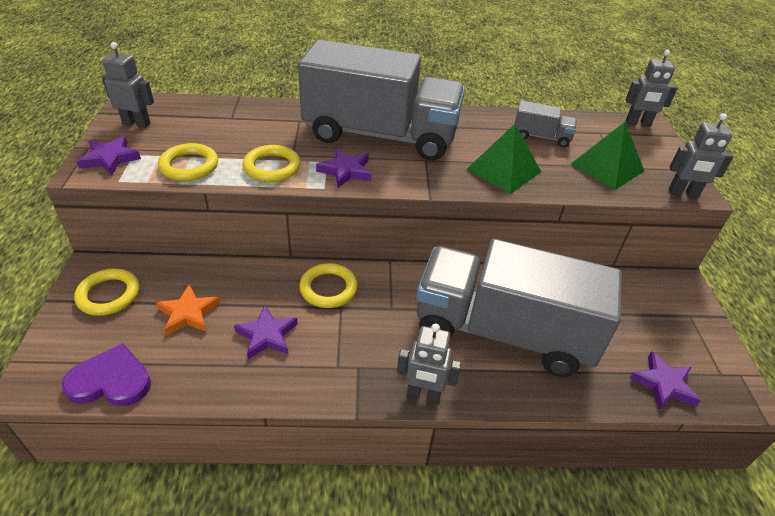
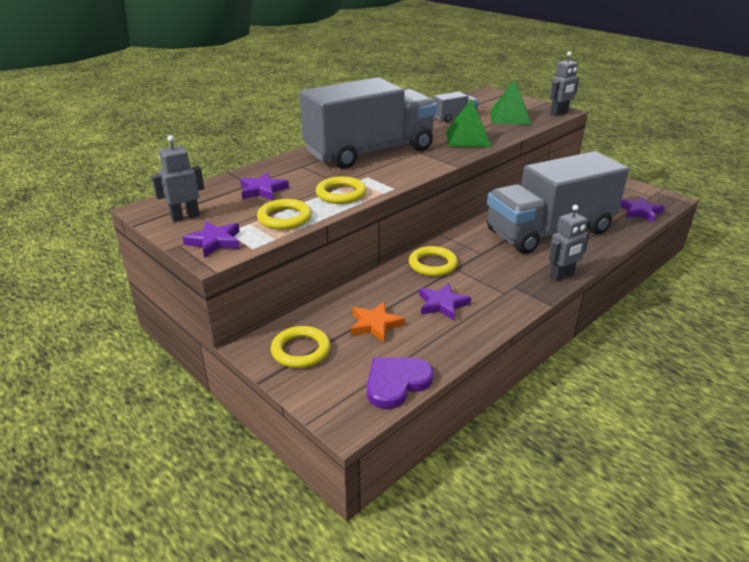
camera: 40 degrees left, 10 degrees down
(345, 171) = (388, 176): purple star -> purple star (262, 190)
(638, 123) = (486, 93): grey robot -> none

